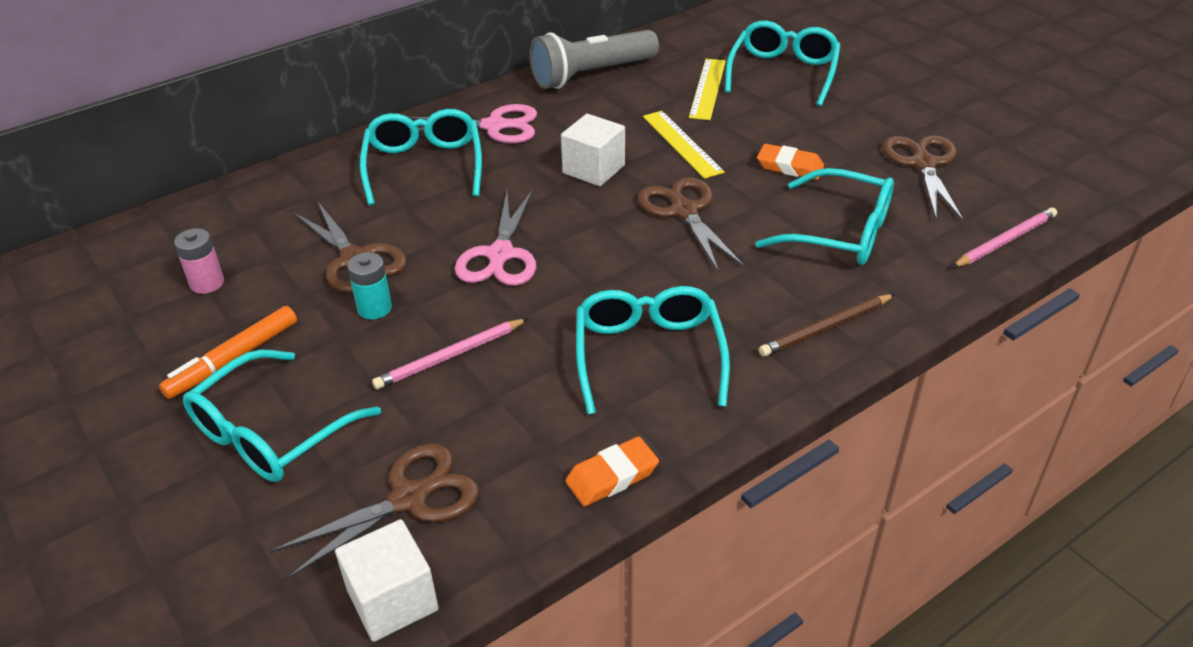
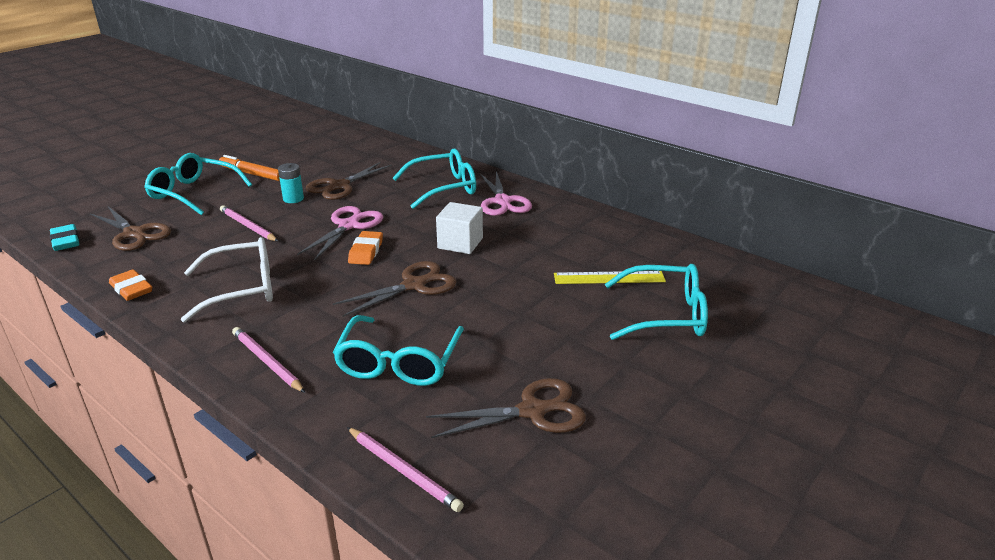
camera: 75 degrees right, 10 degrees down
(207, 283) = (315, 156): pink battery -> none
(392, 600) = (66, 241): white cube -> turquoise eraser
(500, 255) = (349, 226): pink scissors -> pink scissors turned 120 degrees clockwise
(591, 74) = (598, 225): grey flashlight -> none
(648, 355) = (242, 289): turquoise glasses -> white glasses
(682, 144) = (511, 275): yellow ruler -> none
(790, 167) = (496, 329): orange eraser -> orange eraser (366, 251)
(826, 328) = (267, 362): brown pencil -> pink pencil

